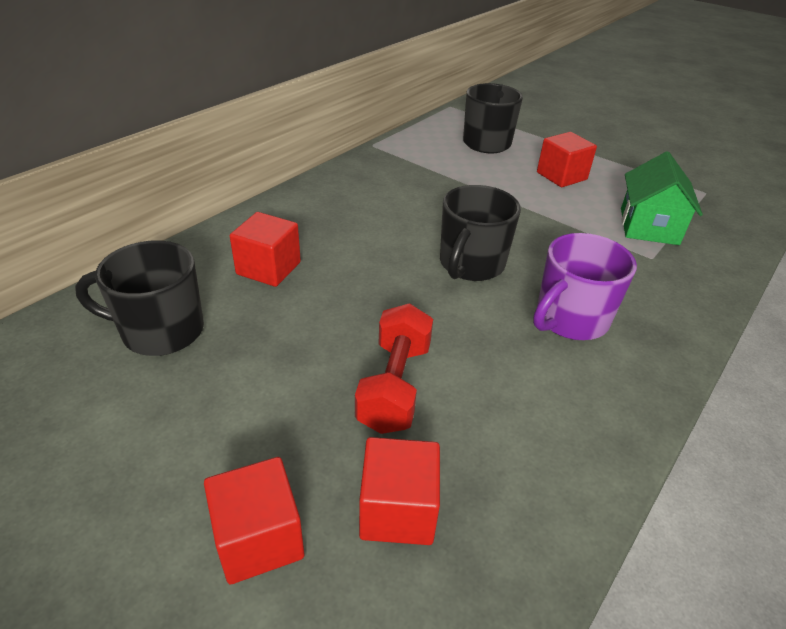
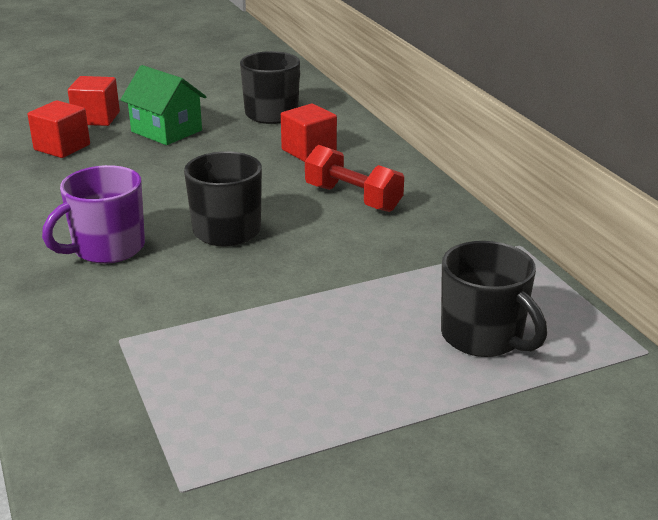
camera: 120 degrees right, 10 degrees down
(395, 386) = (138, 166): red dumbbell -> red dumbbell (353, 198)
(561, 176) = (340, 361): red cube -> none
(570, 319) = (107, 248): purple mug -> purple mug turned 120 degrees counterclockwise
(649, 226) = (168, 372): green house -> green house (166, 131)

